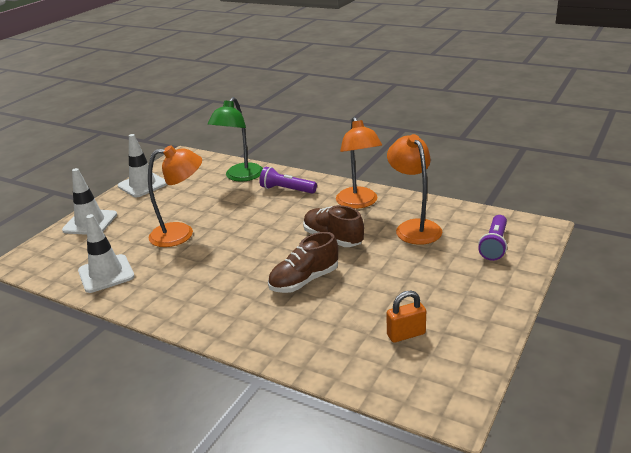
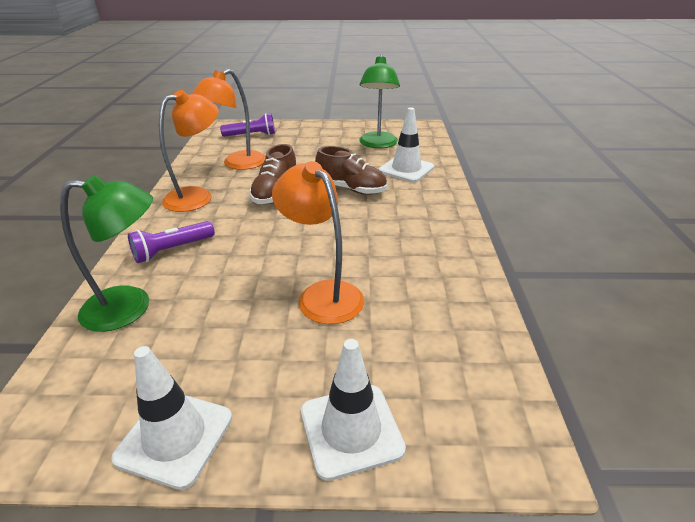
camera: 120 degrees left, 5 degrees up
(106, 274) = (449, 316): white traffic cone -> white traffic cone (406, 169)
(286, 190) = (172, 250): purple flashlight -> purple flashlight turned 60 degrees clockwise
(406, 334) = (378, 144): orange padlock -> green lamp

